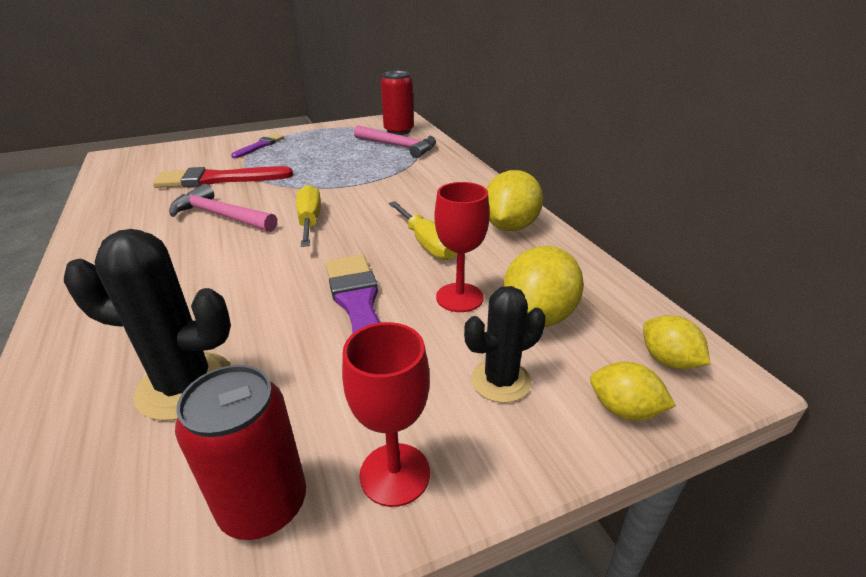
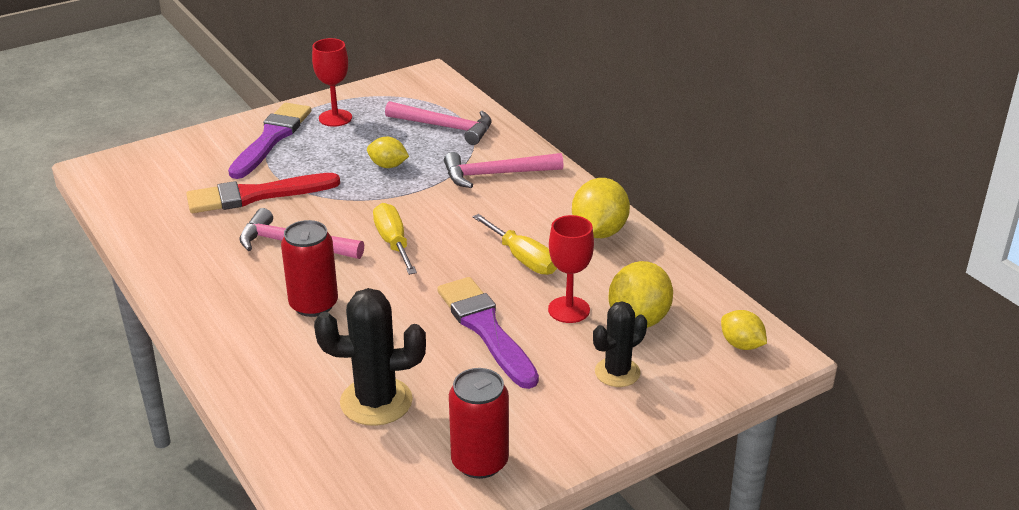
camera: 10 degrees left, 0 degrees up
(260, 146) = (271, 138): purple brush -> purple brush, size x1.74
(395, 474) = (558, 437): red goblet -> red goblet (335, 118)
(399, 131) = (435, 99): red can -> red can (313, 304)
(427, 178) = (496, 174): none -> pink hammer
(624, 410) = (708, 382): yellow lemon -> yellow lemon (388, 166)

